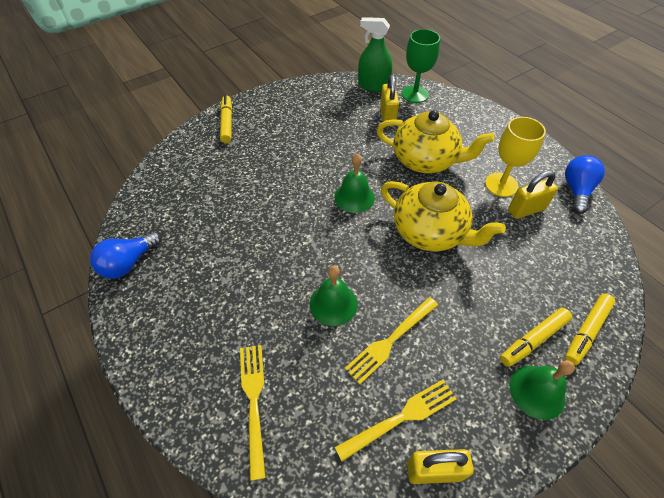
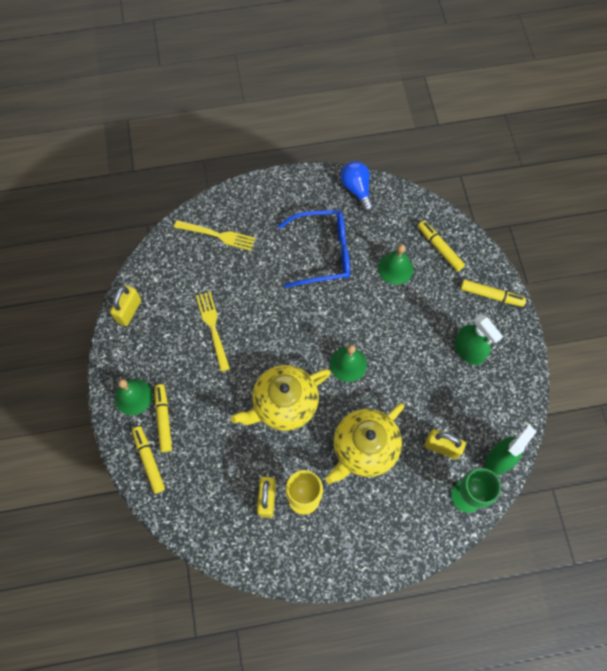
camera: 115 degrees right, 15 degrees up
(188, 169) = (439, 248): none -> yellow marker
(232, 265) = (323, 253): none -> blue glasses
(290, 123) = (468, 350): none -> green spray bottle
(333, 304) = (258, 305): green bell -> green bell (395, 268)
(401, 418) = (164, 309): yellow fork -> none
(576, 190) = (265, 563): blue light bulb -> none

